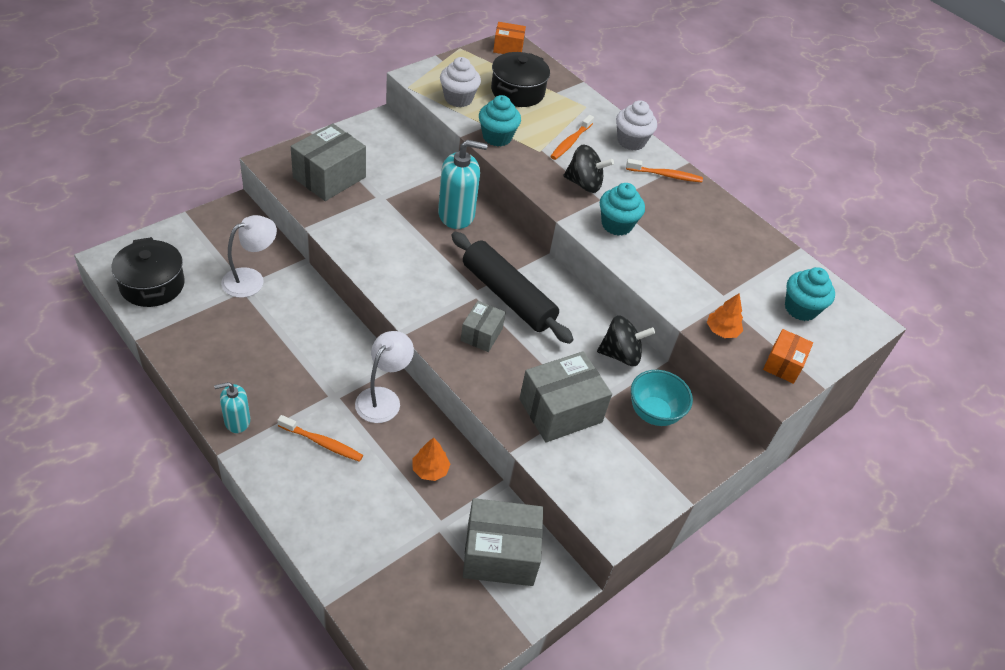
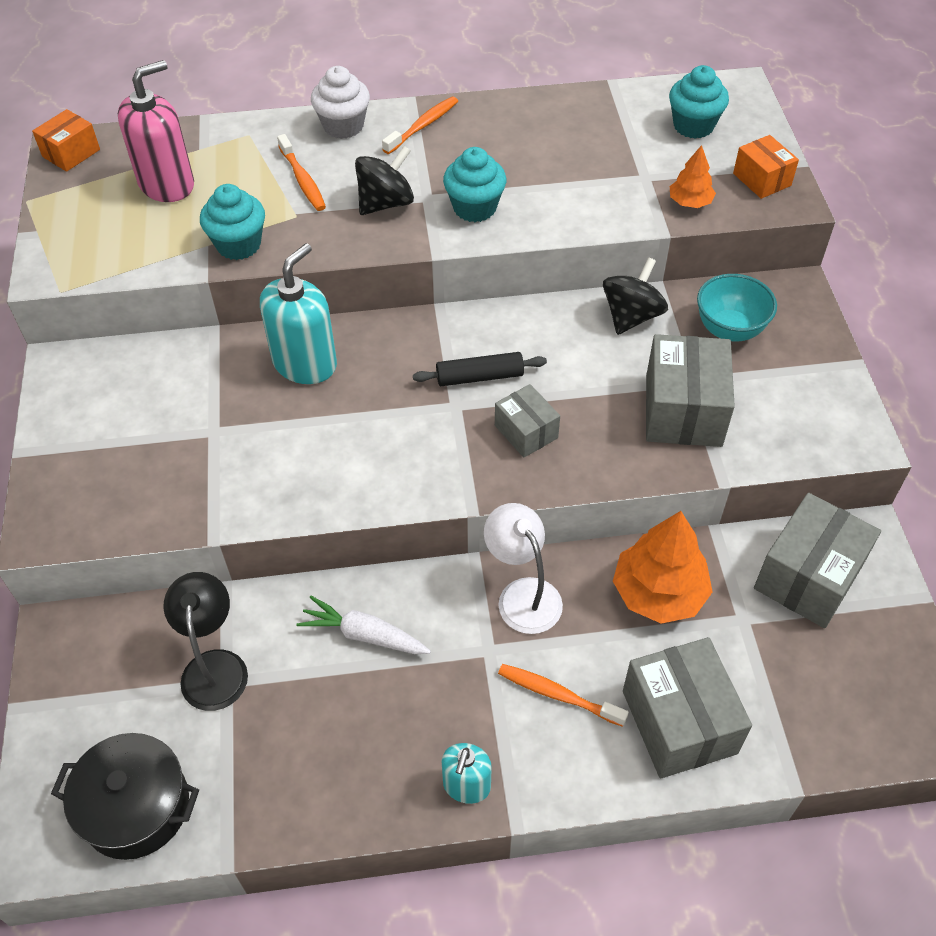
camera: 50 degrees left, 5 degrees up
(251, 279) = (214, 666): white lamp -> black lamp
(309, 334) = (364, 634): none -> white carrot
(322, 443) = (558, 695): orange toothbrush -> orange toothbrush turned 120 degrees counterclockwise
(329, 177) = (128, 473): grey box -> grey box (679, 722)
(430, 470) = (659, 593): orange tree -> orange tree, size x1.87
(458, 99) = (131, 249): white cupcake -> none
(507, 296) = (480, 377): black rolling pin -> black rolling pin, size x0.54
(517, 91) = (167, 184): black pot -> pink soap dispenser

